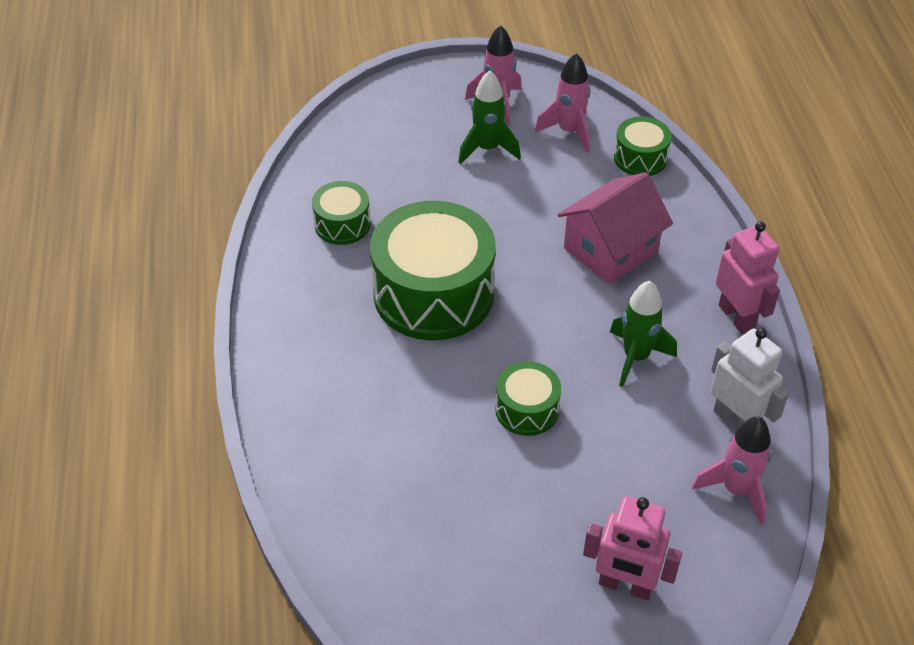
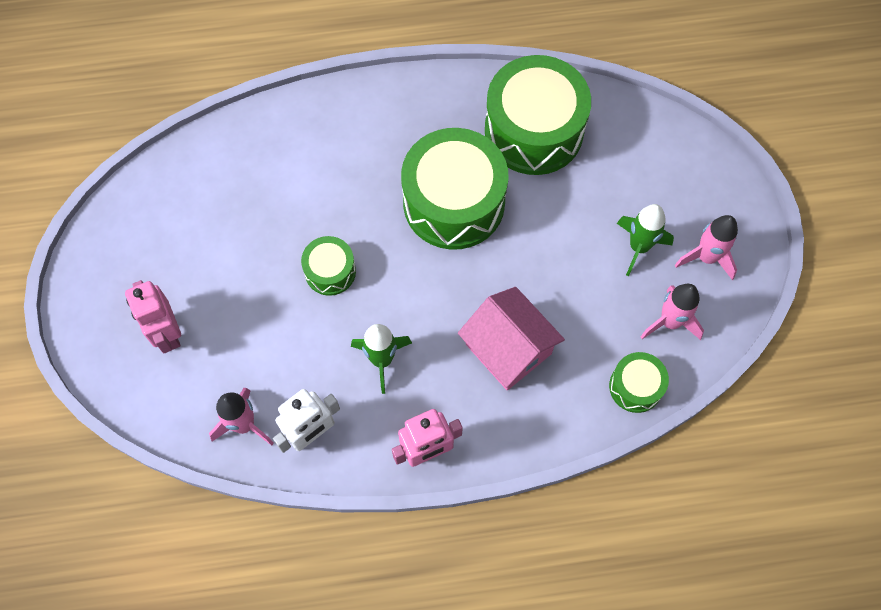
camera: 90 degrees right, 20 degrees up
(342, 224) = (534, 130): green drum -> green drum, size x2.04
(625, 585) = (167, 333): pink robot -> pink robot turned 45 degrees counterclockwise

